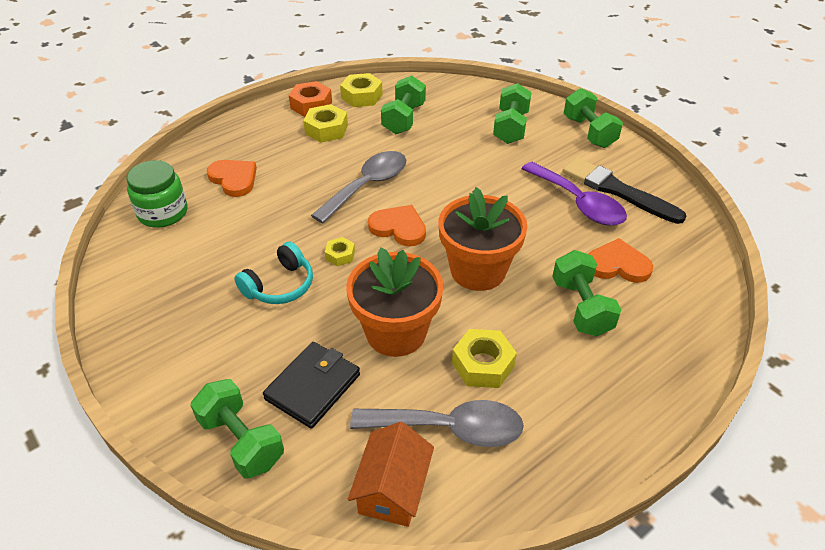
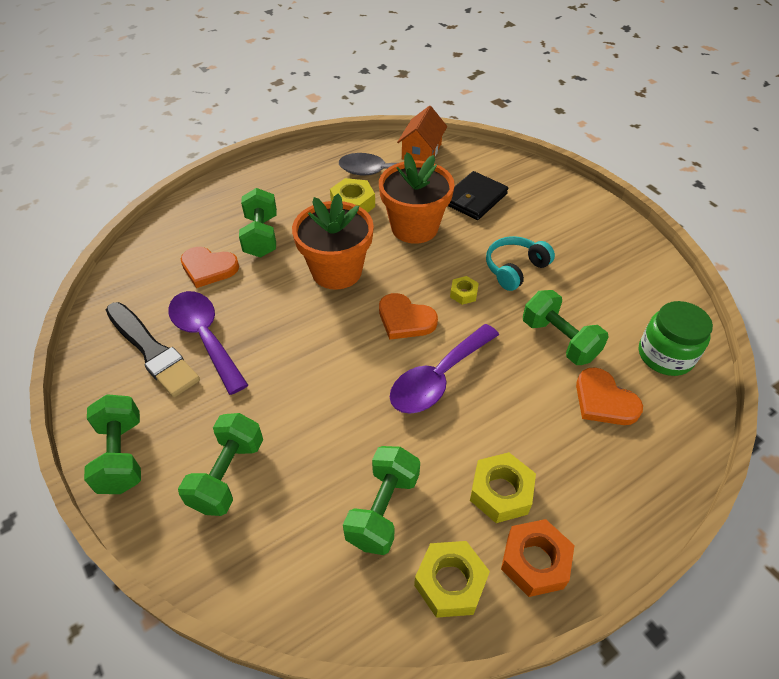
camera: 175 degrees left, 5 degrees up
(242, 441) = (515, 175): green dumbbell -> green dumbbell (559, 340)
(367, 186) = (438, 378): grey spoon -> purple spoon

